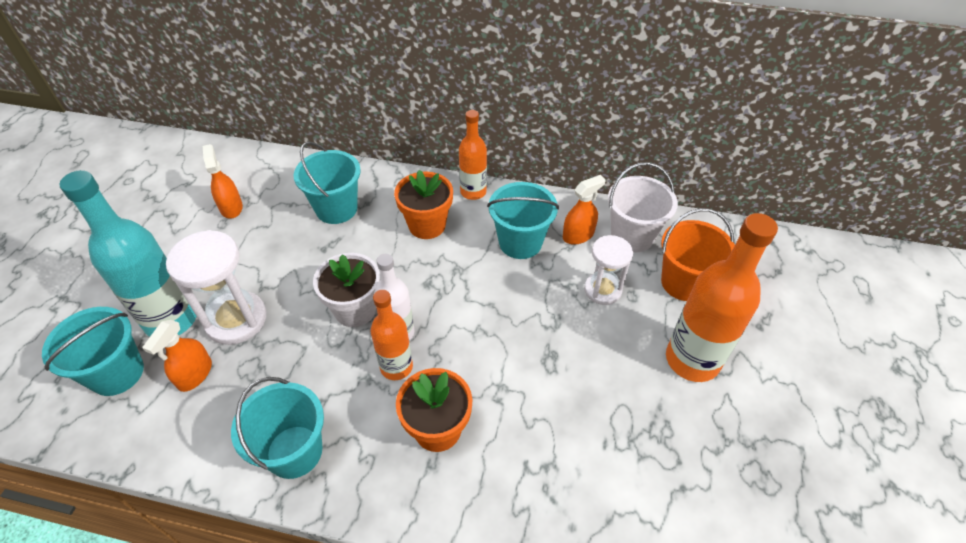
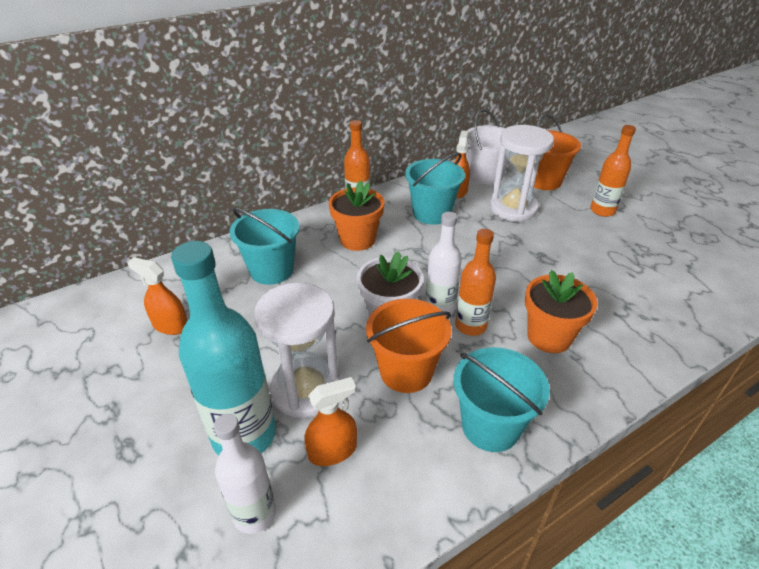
camera: 45 degrees left, 10 degrees down
(117, 373) = (254, 514): turquoise bucket -> white bottle
(195, 374) = (332, 451): orange spray bottle -> orange spray bottle turned 90 degrees counterclockwise
(305, 362) = (406, 372): none -> orange bucket
(602, 290) = (513, 208): white hourglass -> white hourglass, size x1.56
(692, 360) = (602, 210): orange bottle -> orange bottle, size x0.60

